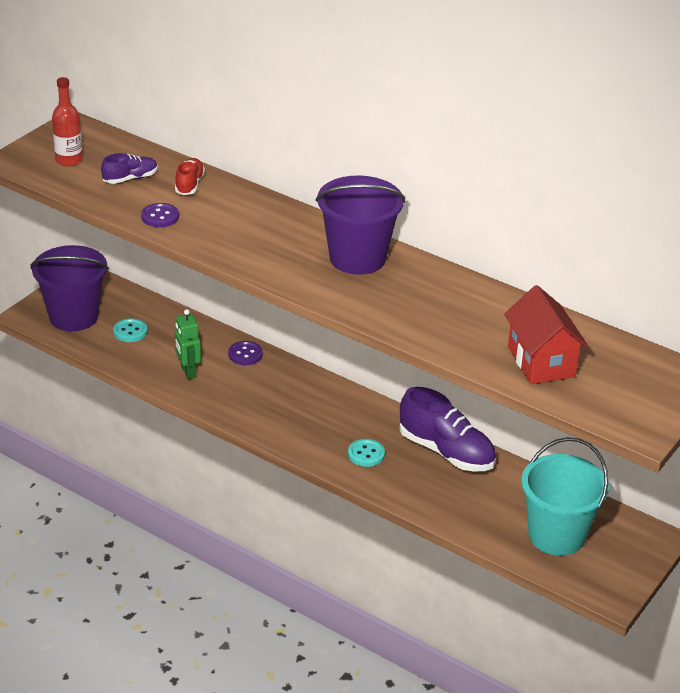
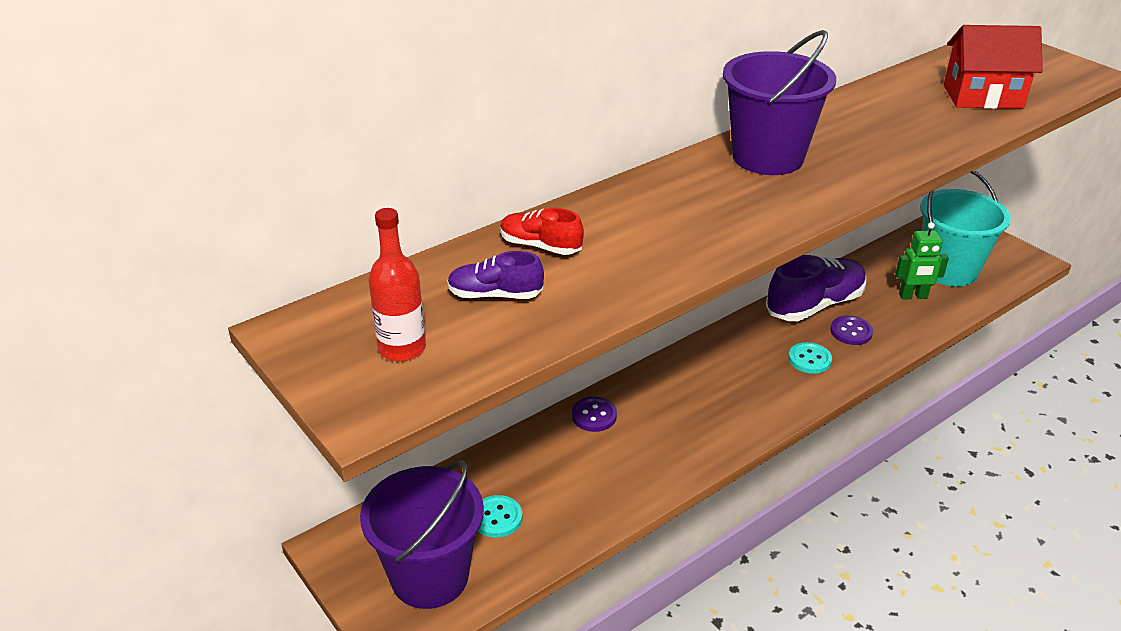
camera: 70 degrees left, 0 degrees up
(130, 178) = (495, 295): purple shoe -> purple shoe turned 75 degrees counterclockwise
(160, 217) = (617, 283): purple button -> purple button (851, 332)
(188, 372) = (612, 475): green robot -> green robot (913, 296)

